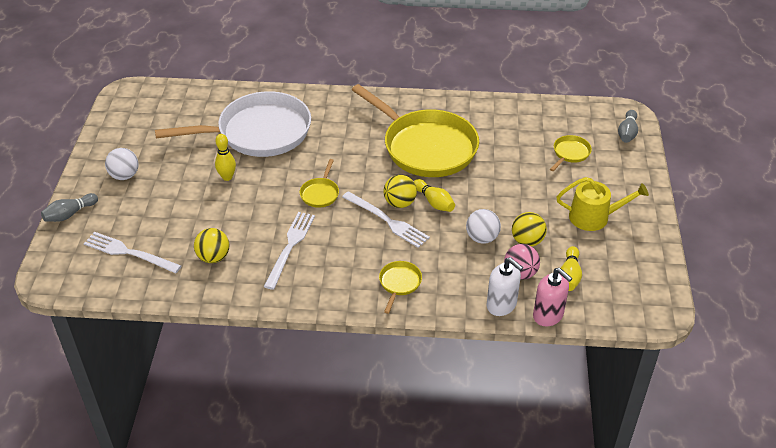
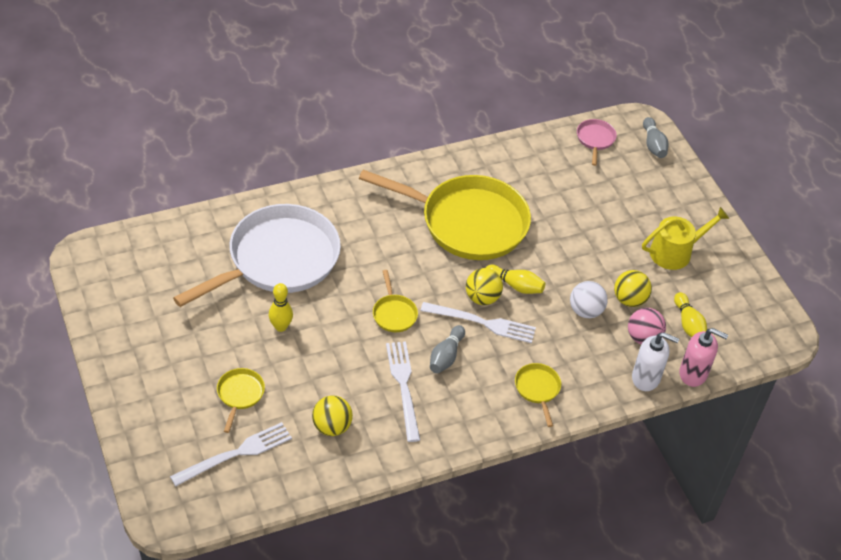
camera: 30 degrees left, 5 degrees up
(70, 214) = (134, 431): grey bowling pin -> grey bowling pin (446, 356)
(124, 176) = (163, 363): white ball -> none
(129, 253) = (236, 454): white fork -> white fork turned 150 degrees clockwise
(570, 153) = (613, 186): yellow pan -> yellow pan (240, 395)
(576, 117) = (595, 140): none -> pink pan

